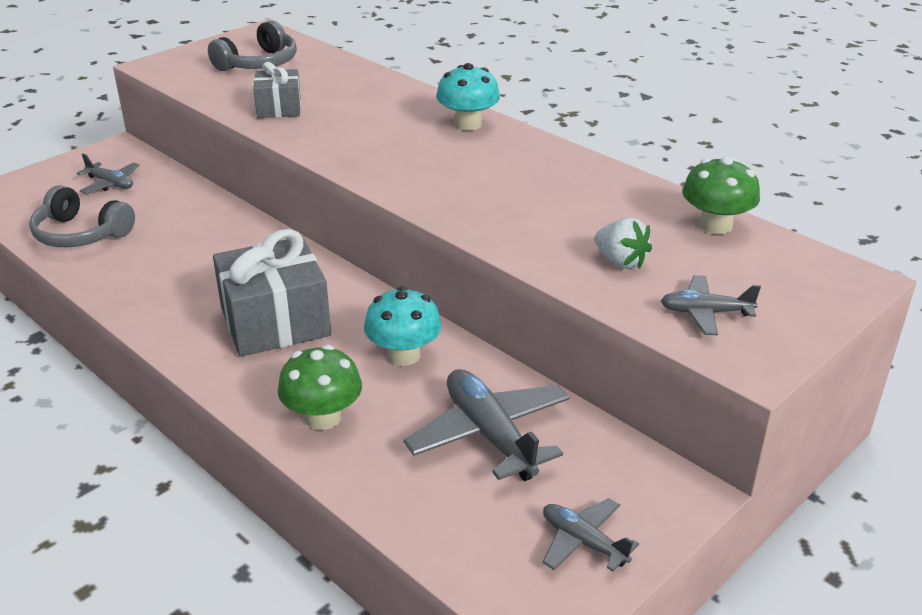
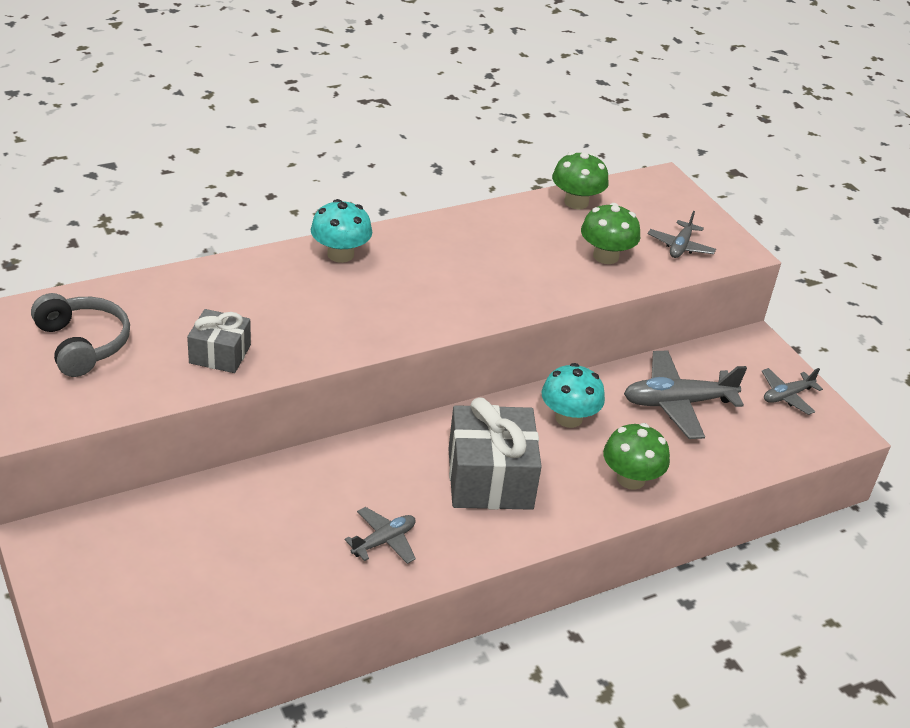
camera: 75 degrees left, 5 degrees up
(80, 234) = (249, 593): grey headphones -> none
(110, 184) = (140, 555): grey plane -> grey plane (384, 541)
(620, 262) = (606, 256): white strawberry -> green mushroom

